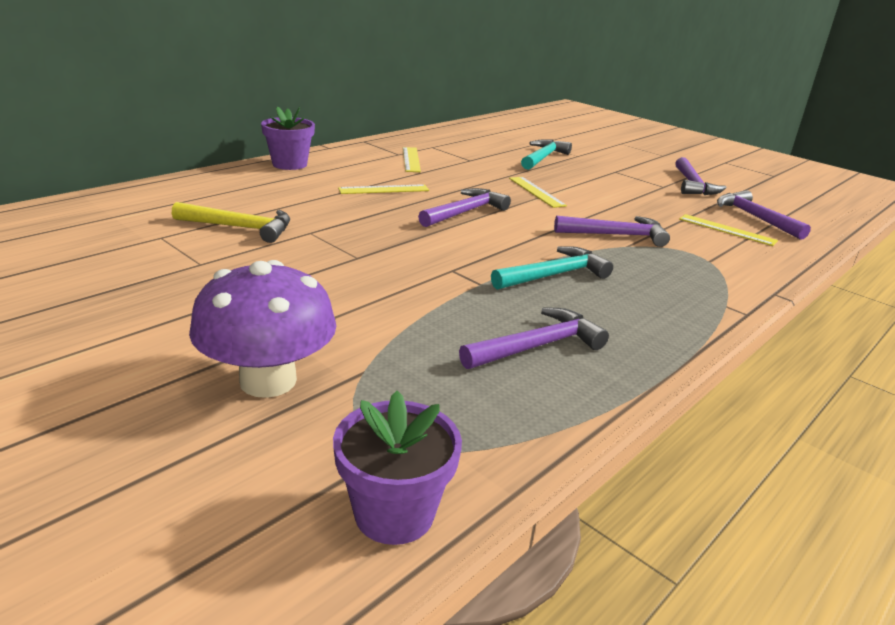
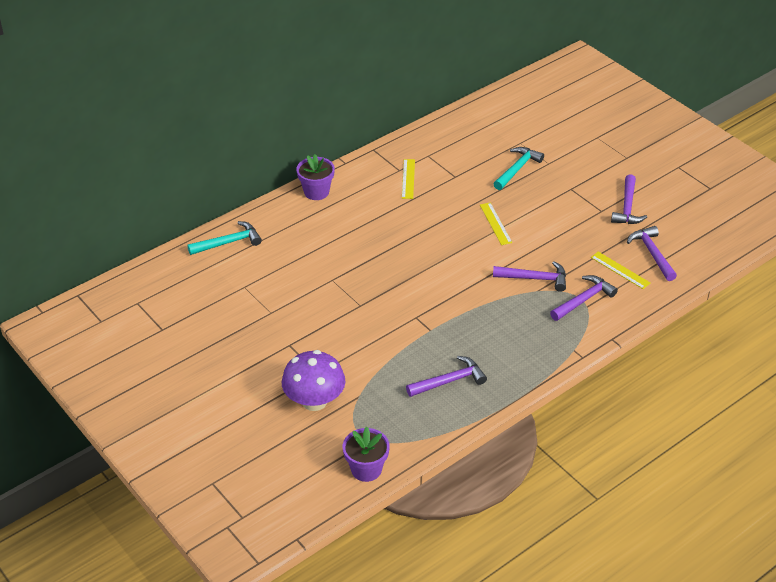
camera: 10 degrees right, 15 degrees up
(240, 228) = (289, 276): yellow hammer -> none
(384, 189) = (383, 225): yellow ruler -> none
(465, 212) = (436, 253): purple hammer -> purple hammer (584, 300)
(554, 275) = (478, 322): turquoise hammer -> turquoise hammer (229, 242)

